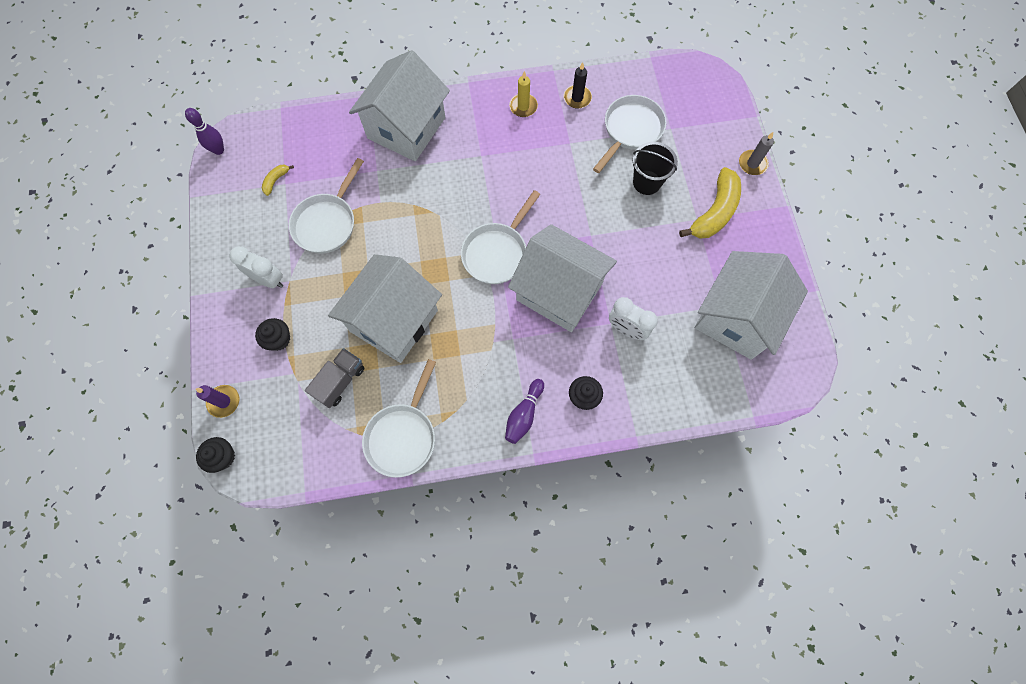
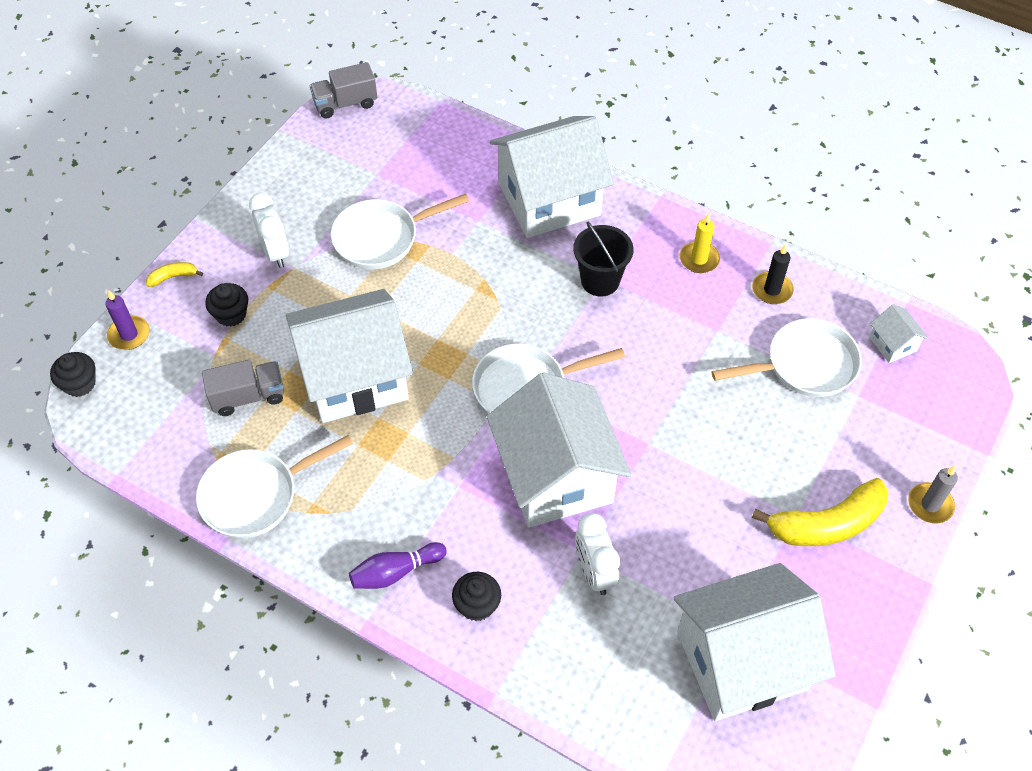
camera: 40 degrees right, 15 degrees down
(219, 150) = (345, 103): purple bowling pin -> grey truck
(276, 181) = (371, 166): yellow banana -> yellow banana (173, 277)
(646, 182) = (771, 433): black bucket -> black bucket (600, 281)
(663, 86) = (892, 344): none -> white house

